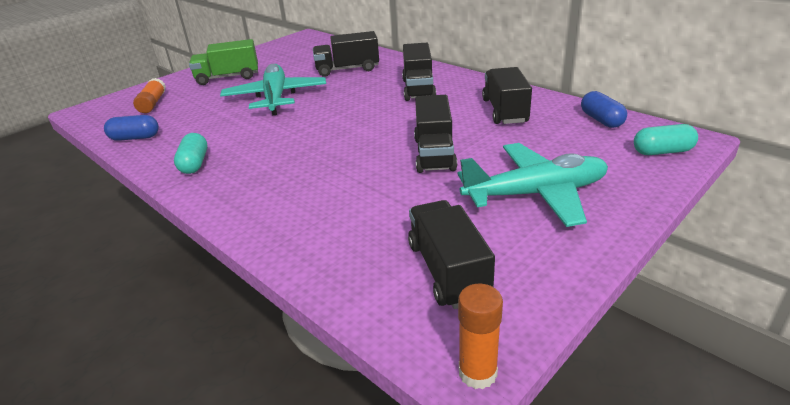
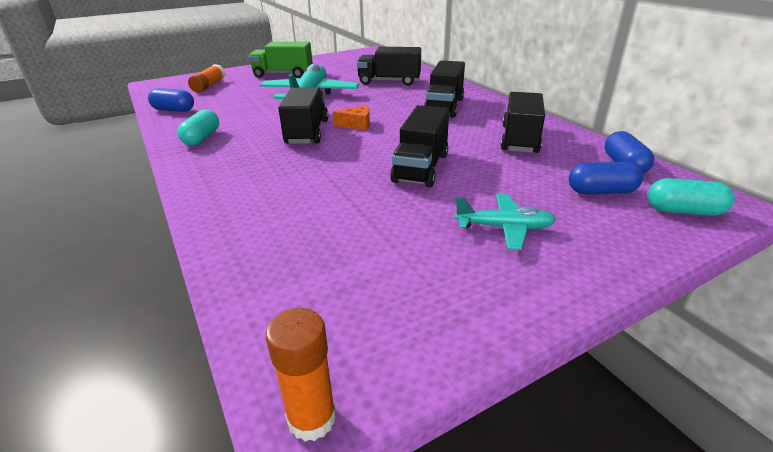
camera: 15 degrees right, 0 degrees up
(346, 121) = (357, 125): none -> orange cheese
(448, 271) = (357, 289): black truck -> black truck (307, 132)
(535, 194) = (504, 228): turquoise plane -> turquoise plane, size x0.56
(594, 147) = (601, 191): none -> blue capsule

